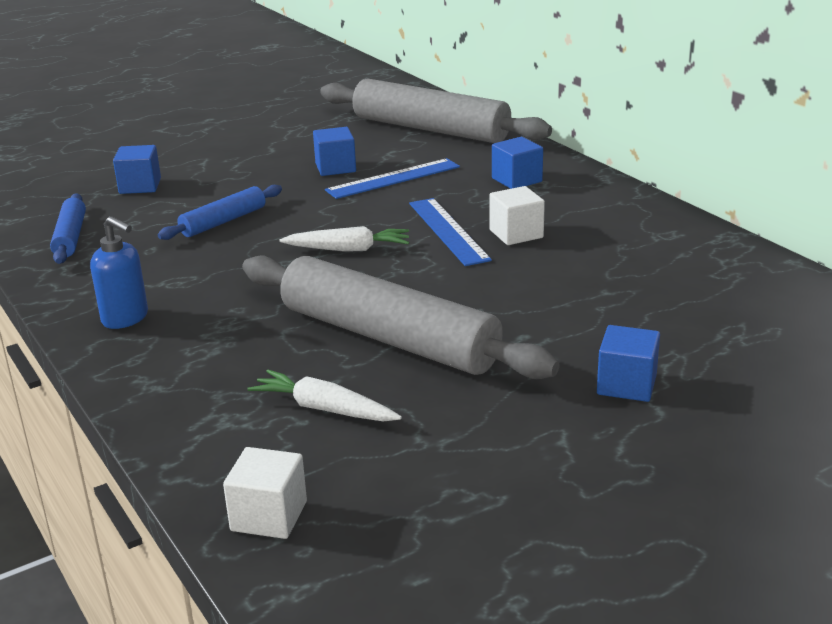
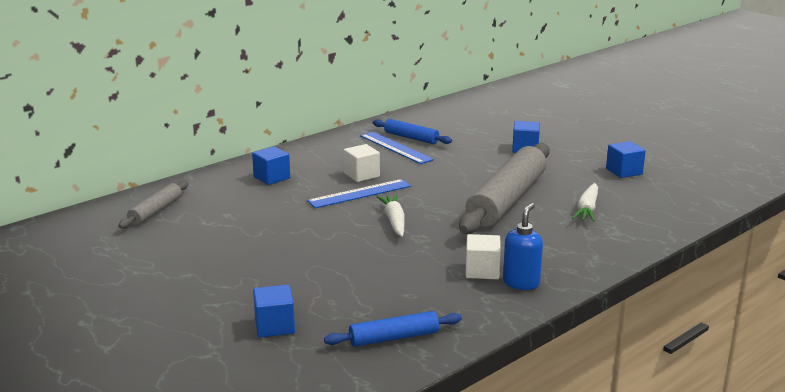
camera: 100 degrees left, 5 degrees down
(223, 221) = (353, 272): blue rolling pin -> blue rolling pin (411, 138)
(269, 516) = (680, 212): white cube -> white cube (482, 271)
(335, 168) = (239, 241): blue cube -> blue cube (624, 171)
(393, 178) = (265, 217): blue ruler -> blue ruler (395, 147)
(430, 129) = (156, 211): grey rolling pin -> grey rolling pin, size x0.48

